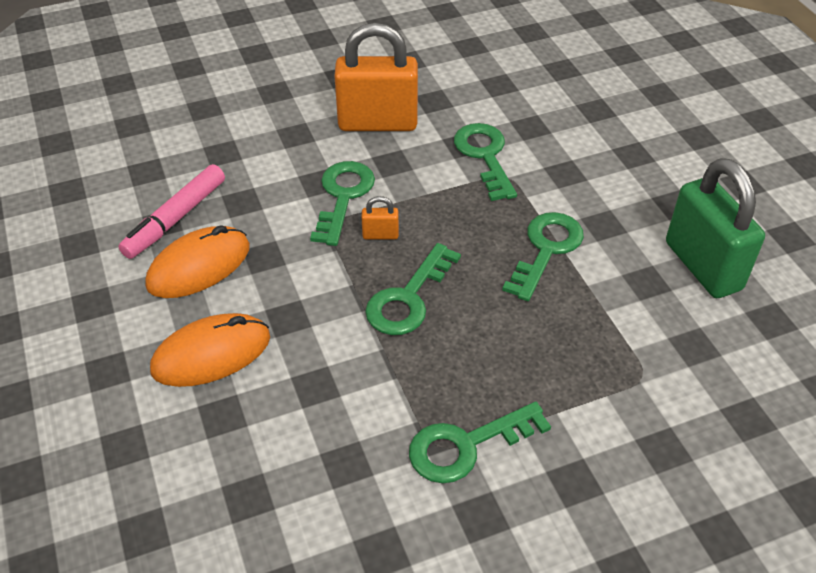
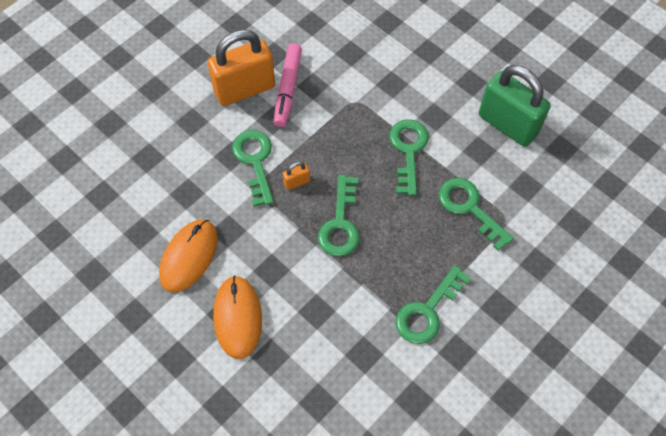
camera: 25 degrees left, 15 degrees up
(175, 219) = (149, 226): pink marker -> pink marker (288, 89)
(211, 354) = (237, 317): orange mouse -> orange mouse turned 45 degrees counterclockwise
(485, 156) = (333, 90): green key -> green key (469, 208)

